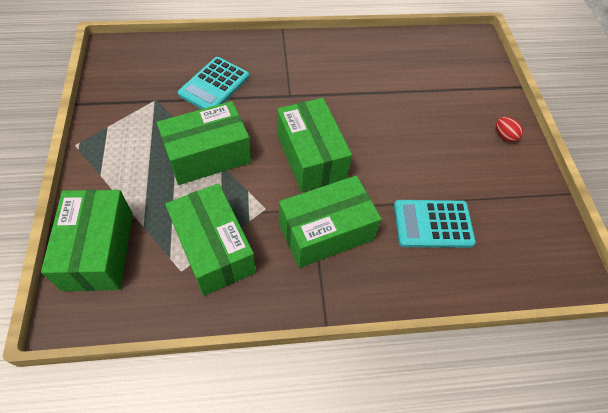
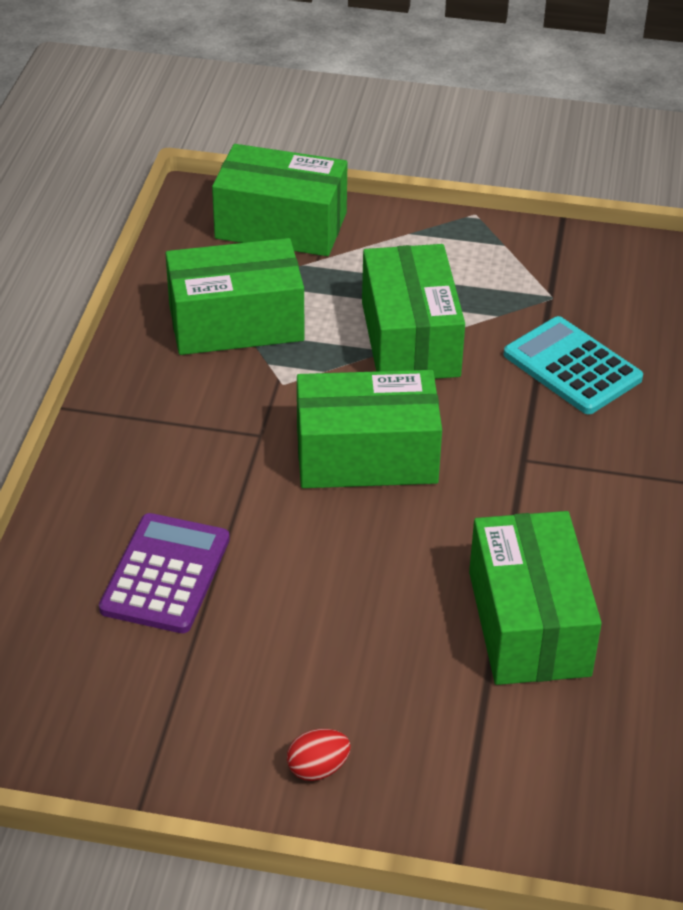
camera: 110 degrees right, 15 degrees down
(325, 232) = (211, 440): green box -> green box (528, 623)
(433, 224) = (165, 574): turquoise calculator -> purple calculator

